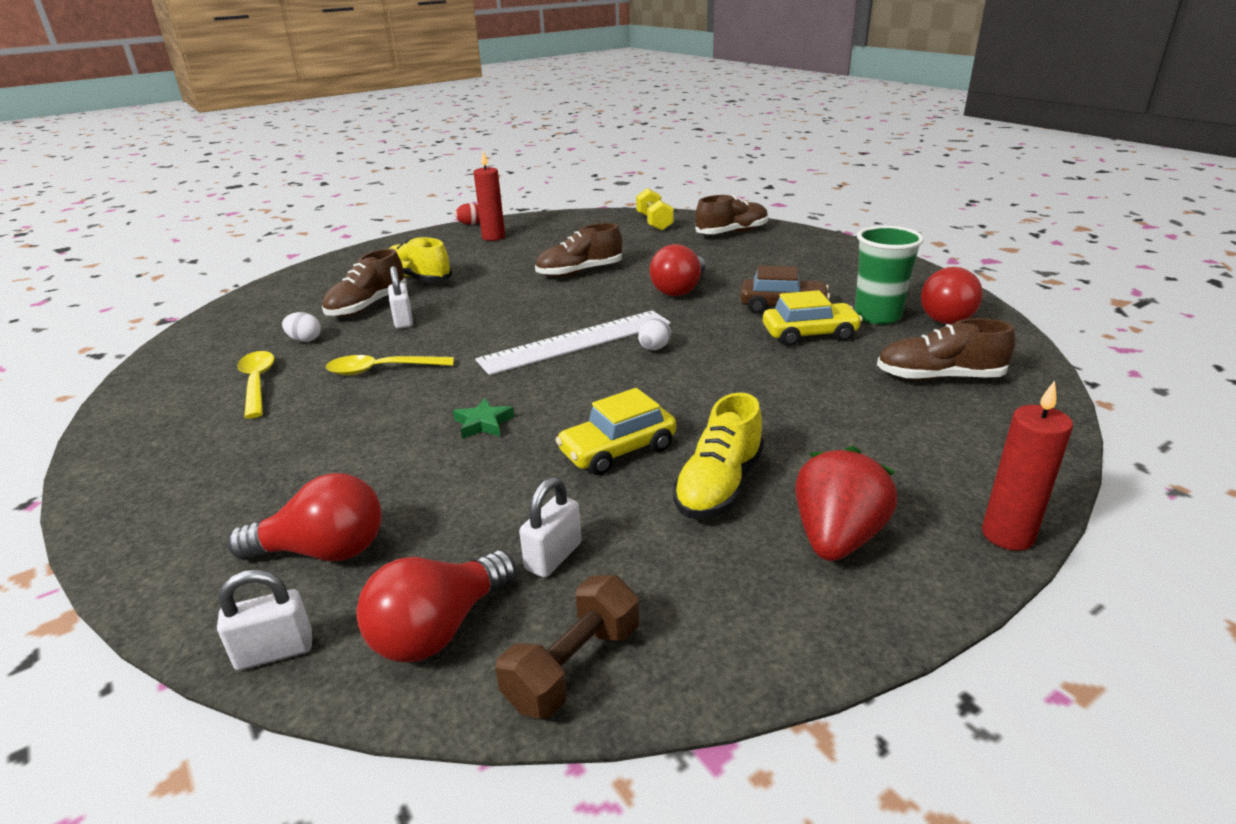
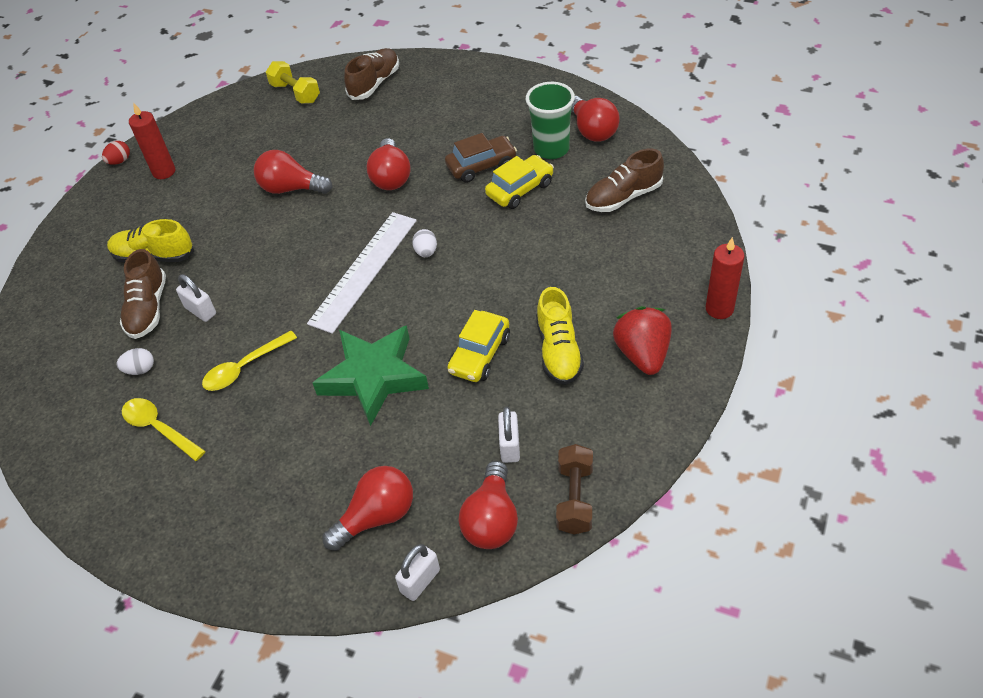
camera: 30 degrees left, 20 degrees up
(483, 423) = (373, 377): green star -> green star, size x2.46
(579, 272) = (291, 188): brown shoe -> red light bulb

